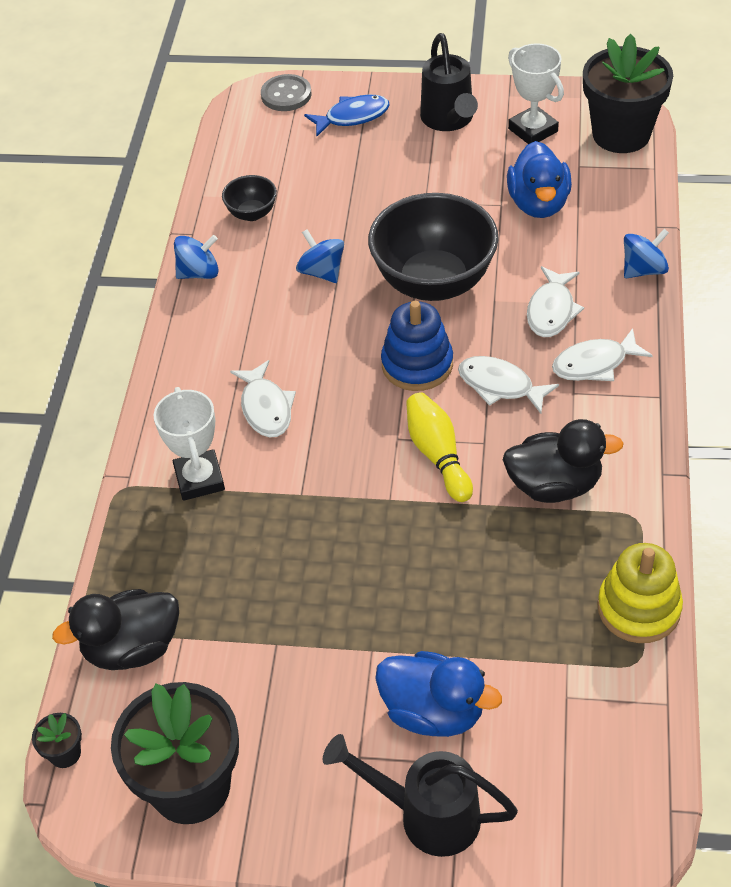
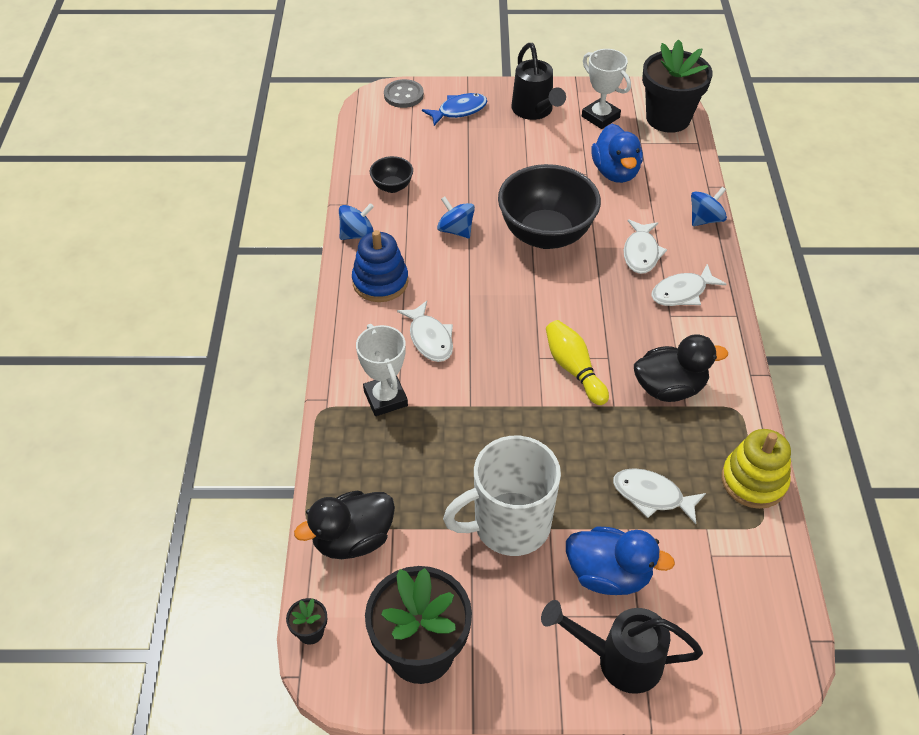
camera: 10 degrees left, 0 degrees up
(323, 643) = (509, 525): none -> white mug
(417, 364) = (544, 299): blue stacking toy -> blue stacking toy (380, 282)
(500, 385) = (612, 312): white fish -> white fish (652, 496)

